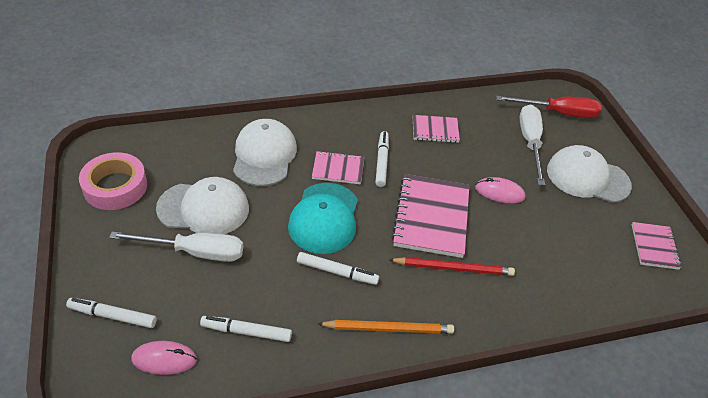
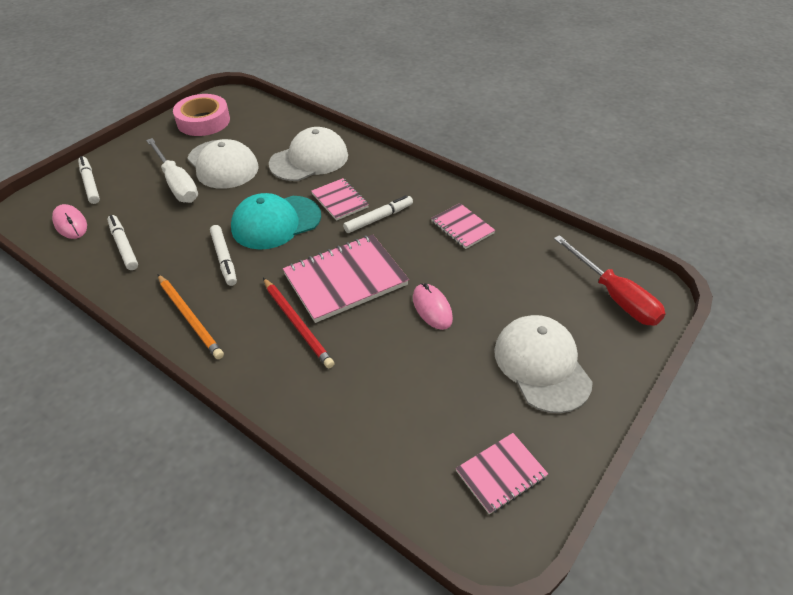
camera: 55 degrees right, 0 degrees up
(530, 143) = (534, 297): white screwdriver -> none

